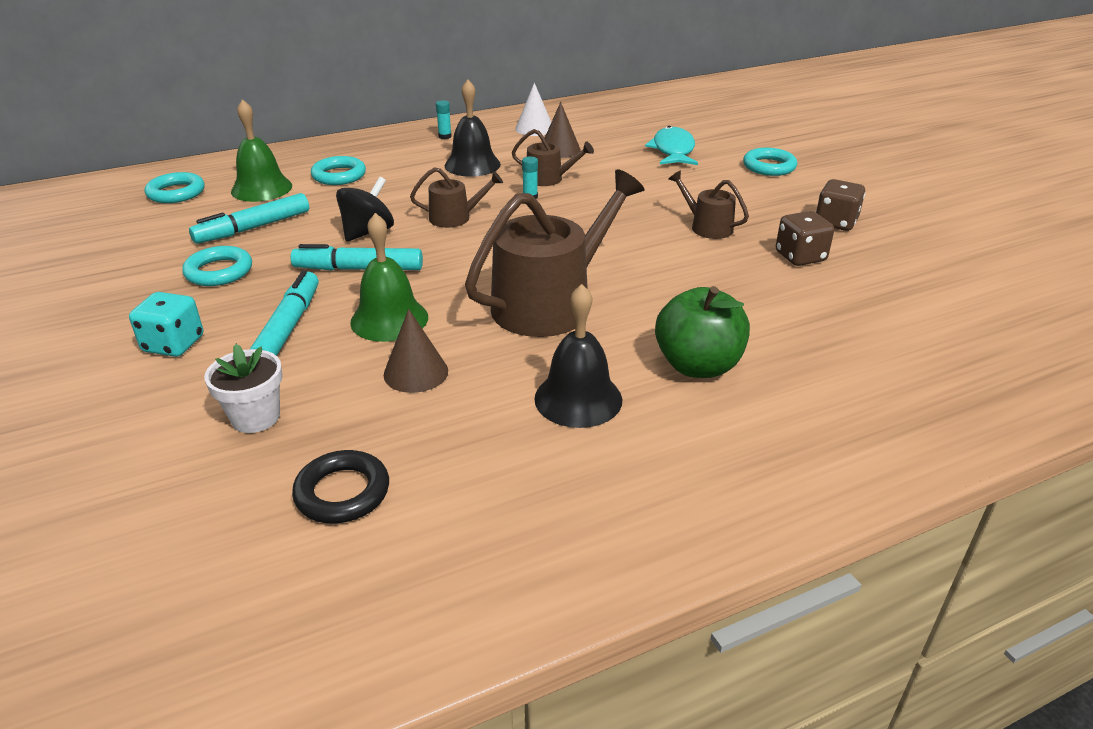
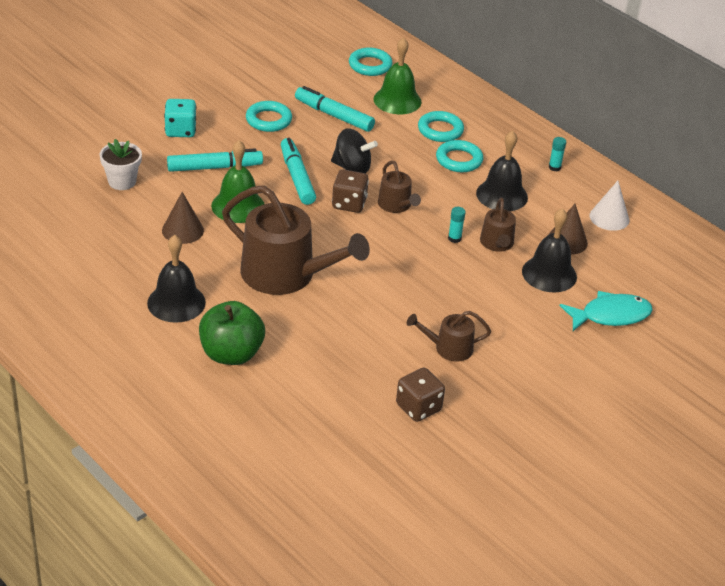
camera: 70 degrees right, 5 degrees up
(342, 492) = (69, 228): black ring -> none
(605, 164) = (549, 274): none -> black bell
(707, 227) = (449, 348): brown watering can -> brown watering can turned 120 degrees counterclockwise
(769, 166) = (609, 386): turquoise ring -> turquoise ring (459, 160)
(835, 222) = (499, 432): brown dice -> brown dice (349, 204)

